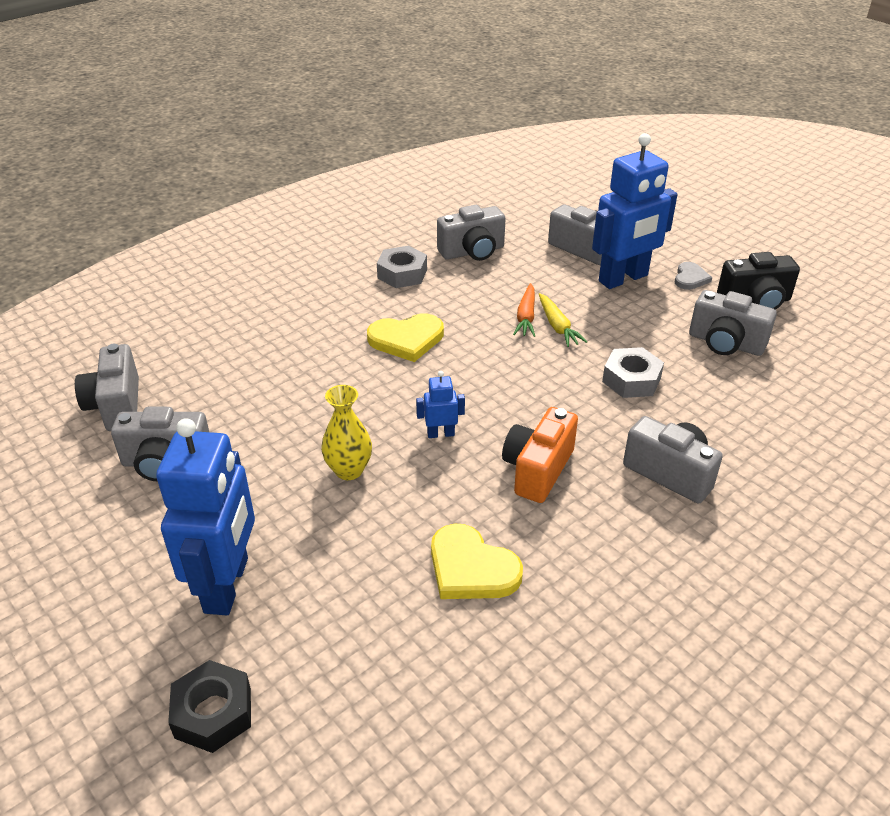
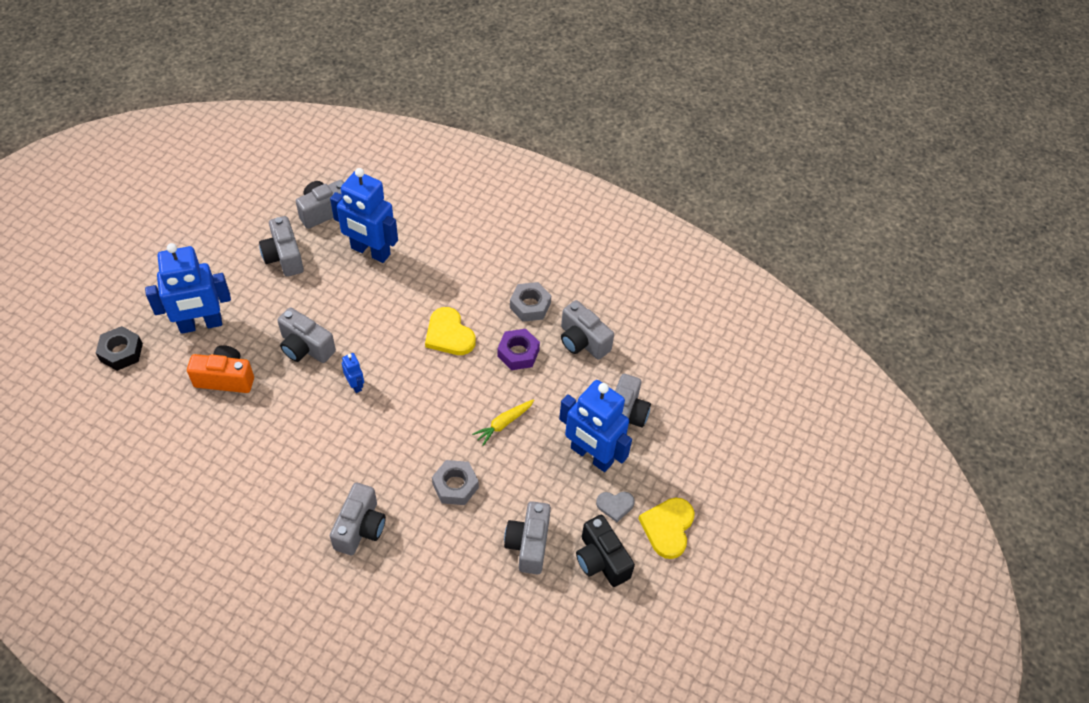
camera: 65 degrees right, 15 degrees up
(225, 377) = (370, 251): none -> blue robot
(349, 470) = (305, 347): yellow vase -> grey camera
(464, 296) = (518, 353): none -> purple nut
(471, 568) = (243, 434): yellow heart -> yellow heart (668, 528)
(526, 316) = (508, 400): orange carrot -> none
(537, 470) = (338, 448): orange camera -> orange camera (225, 378)

